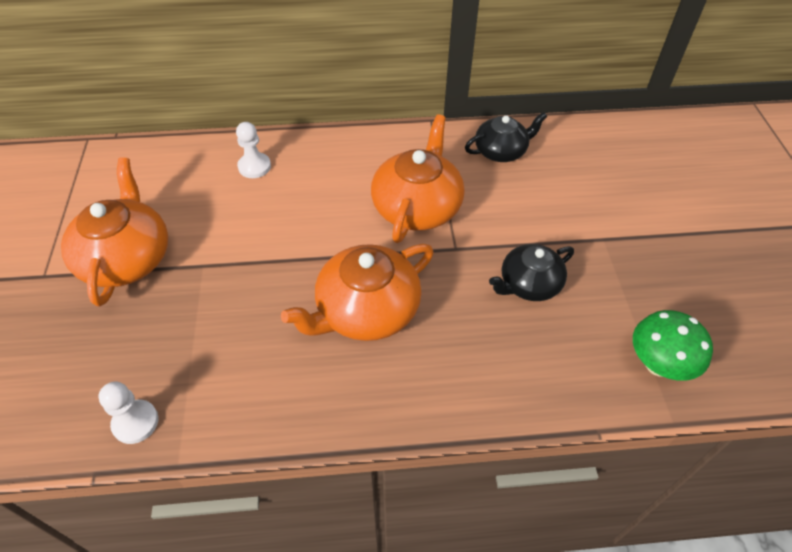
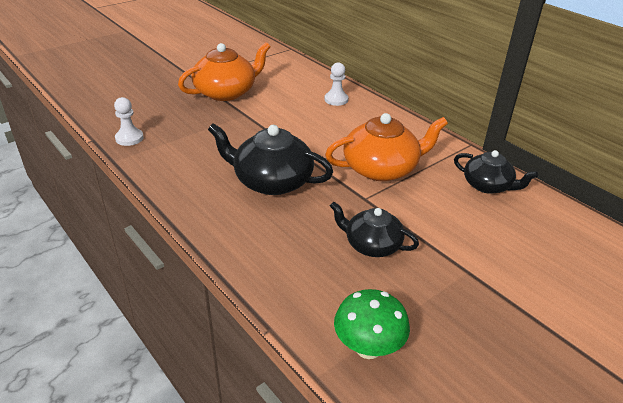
camera: 55 degrees right, 15 degrees down
(366, 310) = (272, 181): orange teapot -> black teapot

